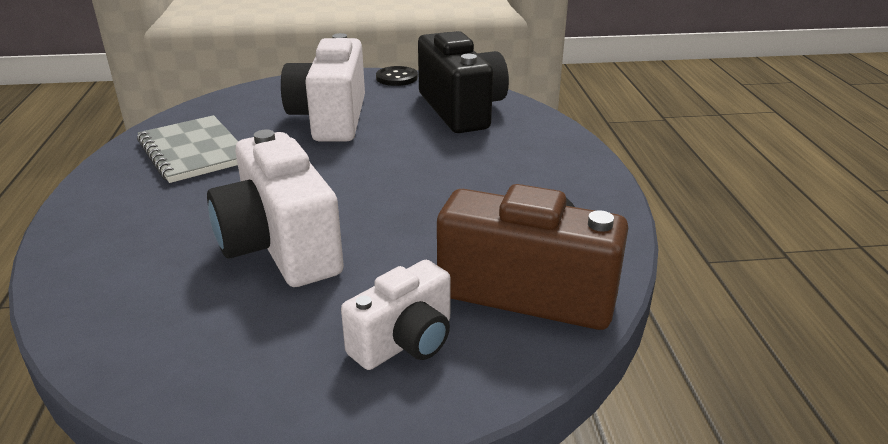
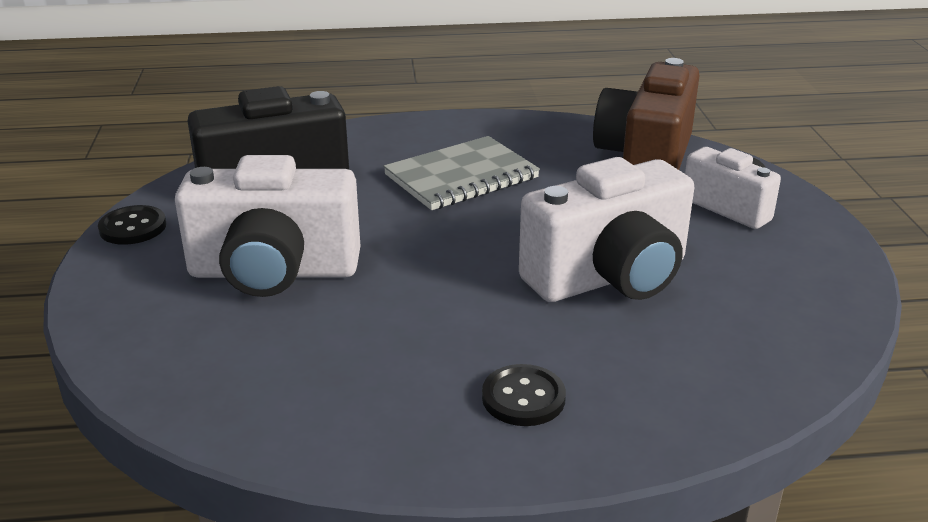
camera: 90 degrees left, 0 degrees up
(142, 201) = (523, 398): none -> black button
(193, 151) = (367, 381): grey notebook -> grey notebook (461, 177)

